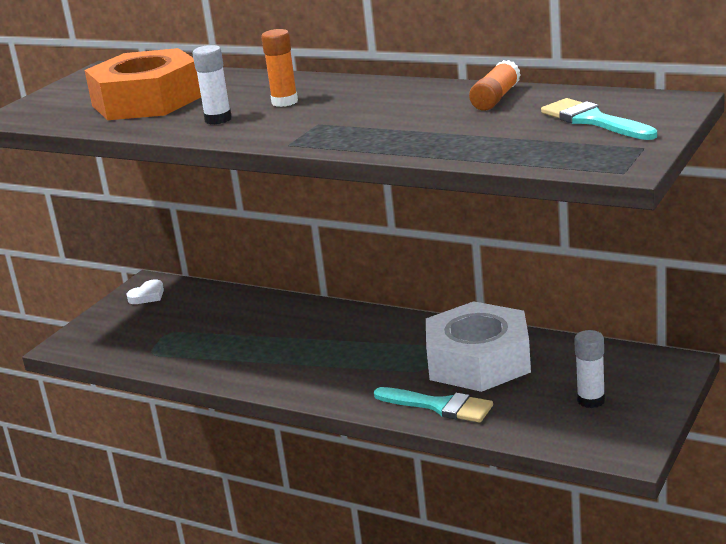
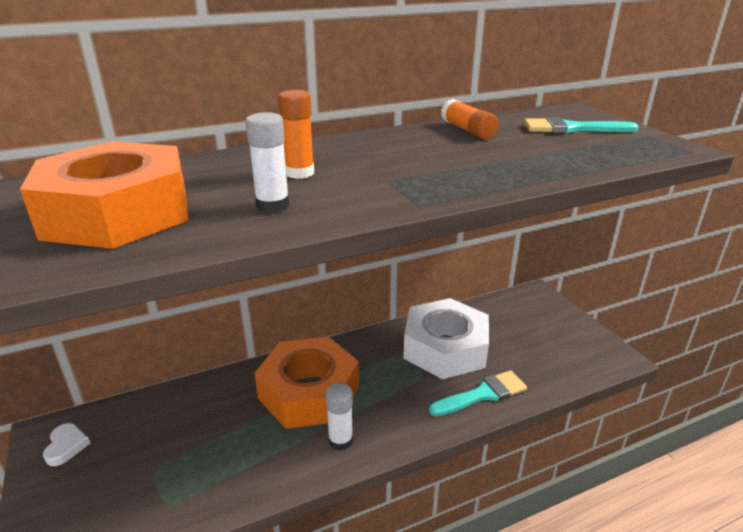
camera: 55 degrees left, 5 degrees up
(320, 337) = (309, 392): none -> orange nut
(591, 400) = (545, 338): white glue stick -> white glue stick (340, 440)

